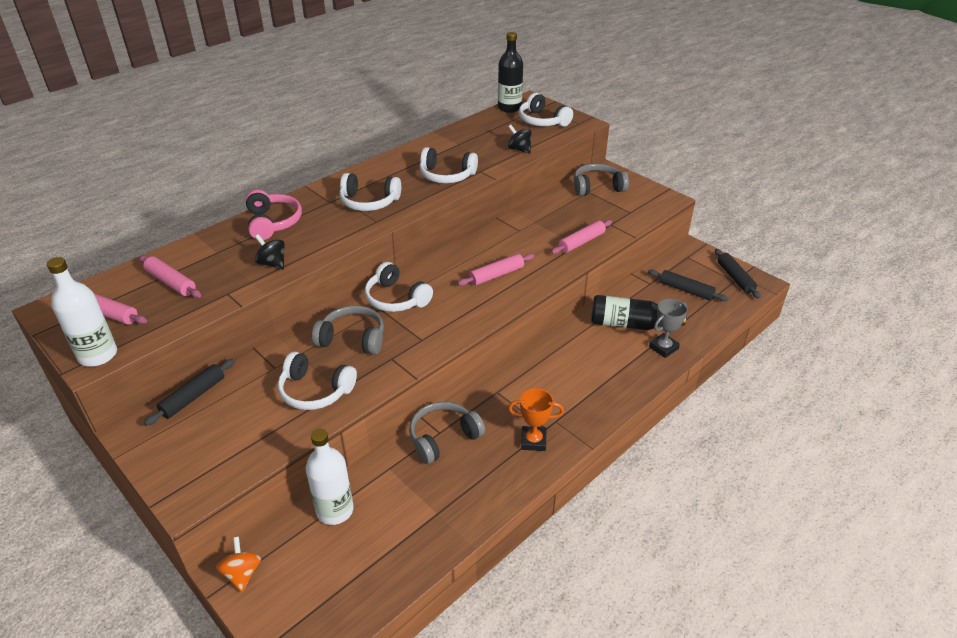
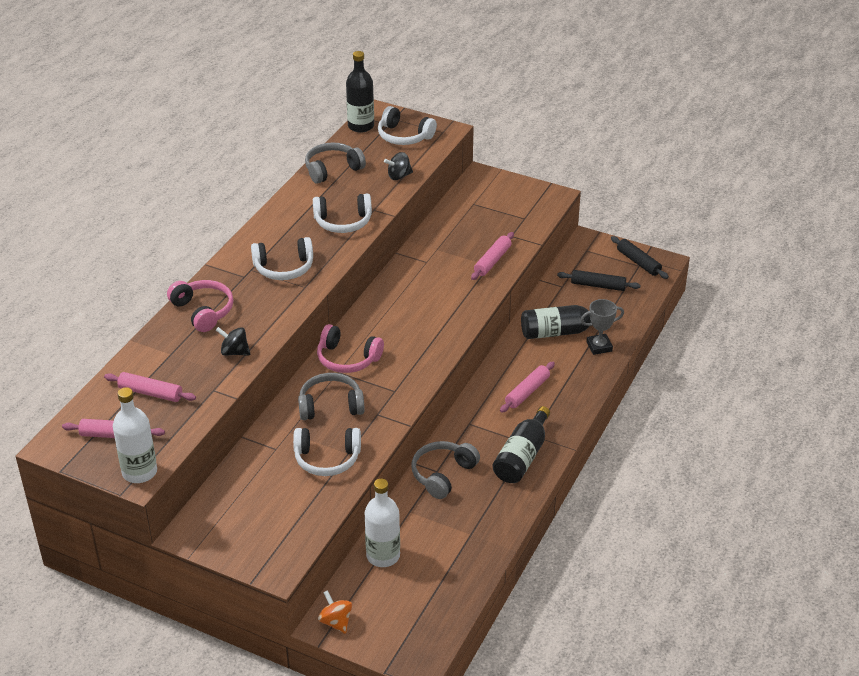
camera: 20 degrees left, 0 degrees up
(193, 397) = (219, 492): black rolling pin -> none
(396, 298) = (347, 358): white headphones -> pink headphones
(496, 275) = (429, 313): pink rolling pin -> pink rolling pin (527, 392)
(519, 149) = (399, 176): black spinning top -> black spinning top turned 45 degrees counterclockwise
(533, 441) = (522, 456): orange trophy -> black bottle
(597, 187) = (480, 197): grey headphones -> grey headphones (332, 169)
(663, 348) = (599, 346): grey trophy -> grey trophy turned 45 degrees clockwise

